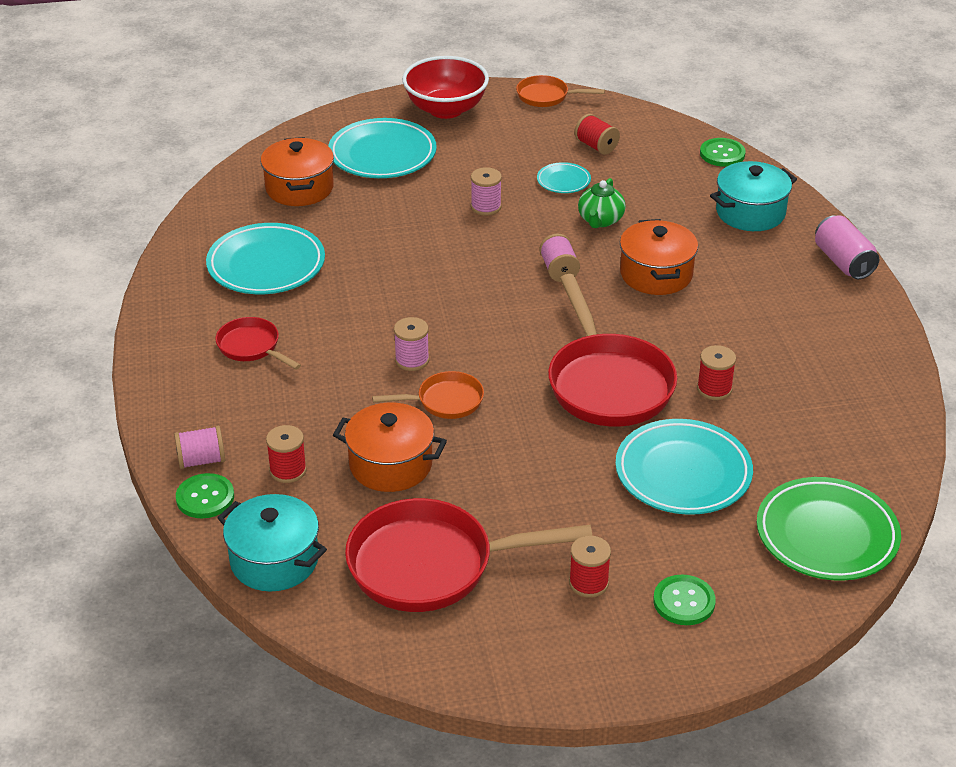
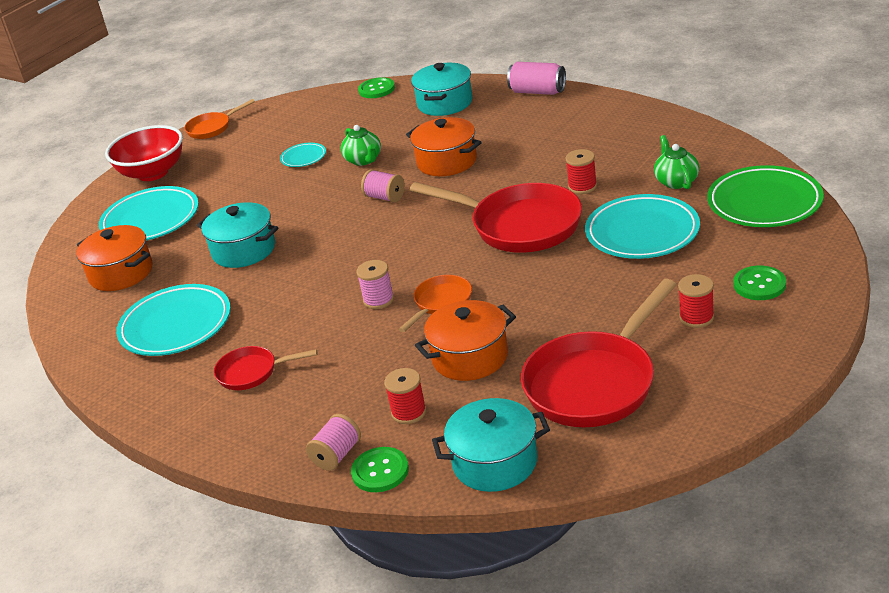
camera: 40 degrees left, 5 degrees down
(397, 236) = (244, 250): none -> turquoise pot
(486, 207) = (277, 199): pink spool -> none
(596, 146) = (292, 130): red spool -> none
(794, 450) = (676, 181): none -> green teapot

